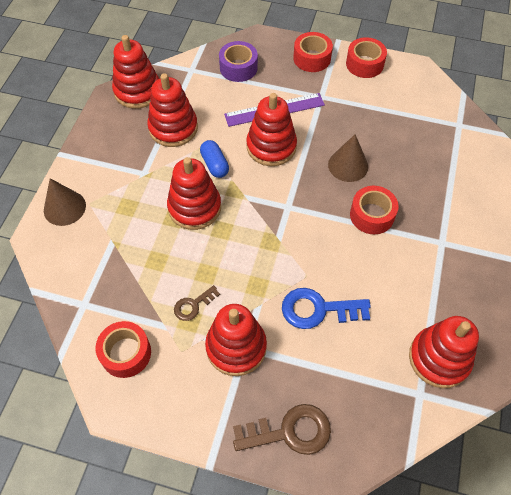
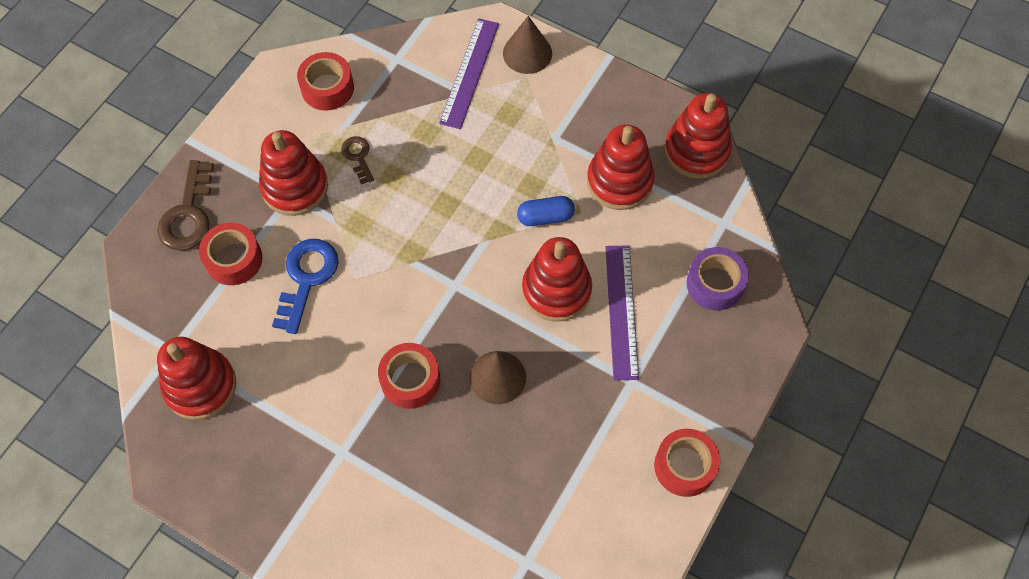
camera: 105 degrees right, 5 degrees up
(91, 244) = (469, 73): none -> purple ruler
(194, 207) = (486, 182): red stacking toy -> none
(312, 58) = (713, 391): red tape -> red tape (234, 259)

